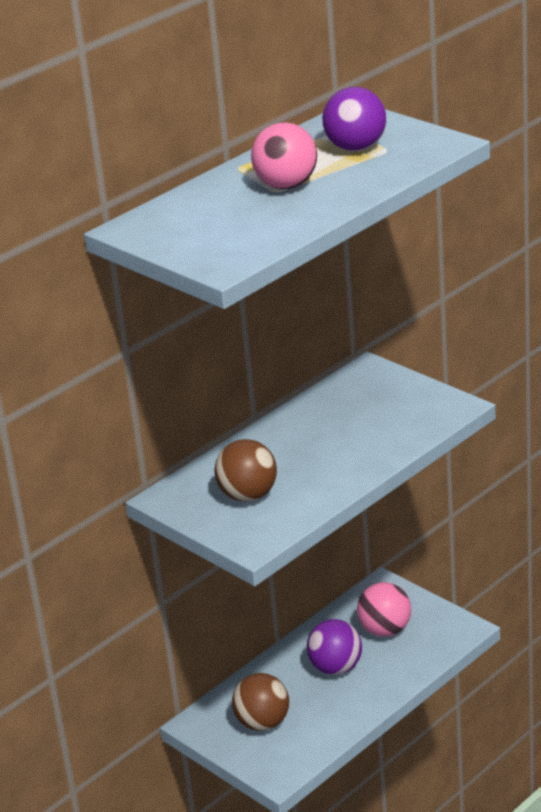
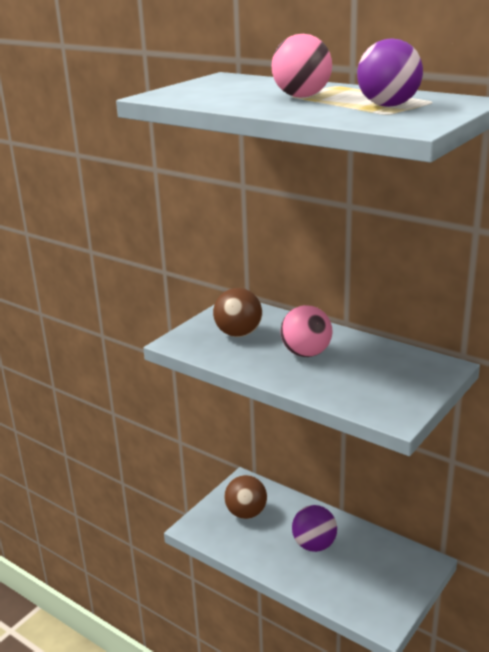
camera: 80 degrees right, 5 degrees down
(385, 630) = (368, 570): pink ball -> pink ball (306, 353)

